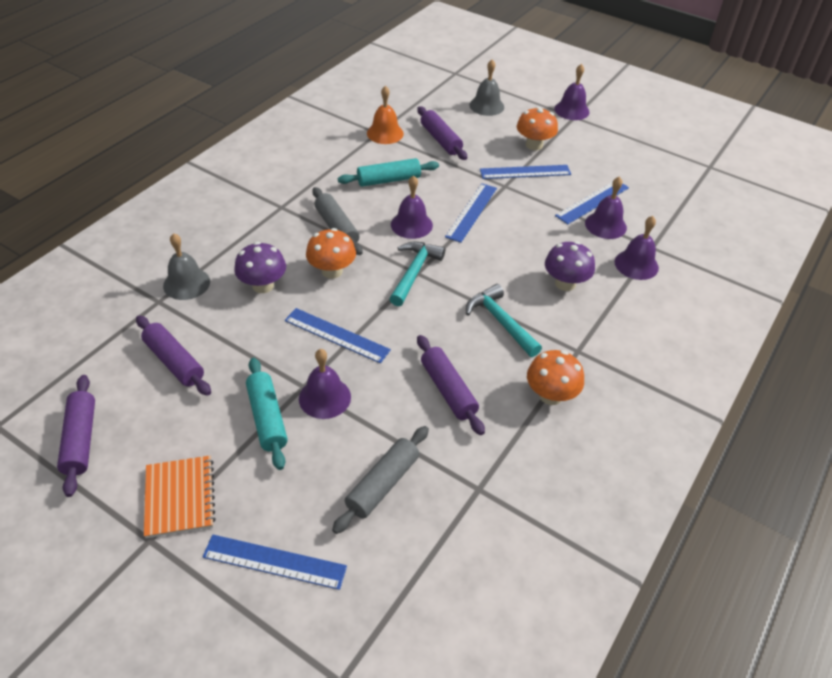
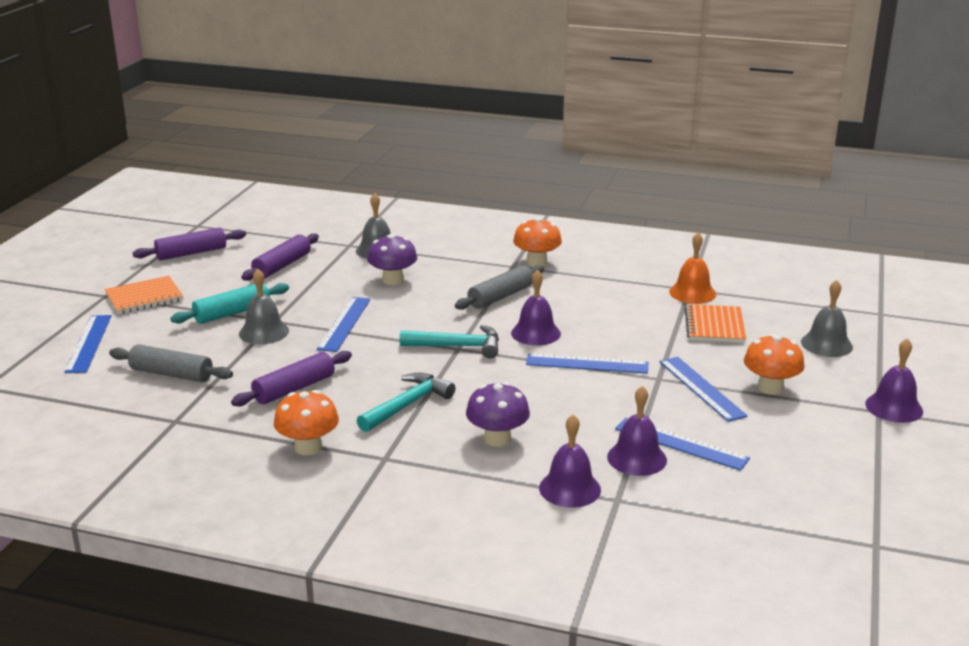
camera: 75 degrees right, 20 degrees down
(324, 397) = (264, 332): purple bell -> grey bell
(332, 271) = (432, 306): orange mushroom -> orange mushroom (536, 262)
(388, 180) = (604, 309): turquoise rolling pin -> none
(440, 140) = (714, 326): purple rolling pin -> orange notebook

